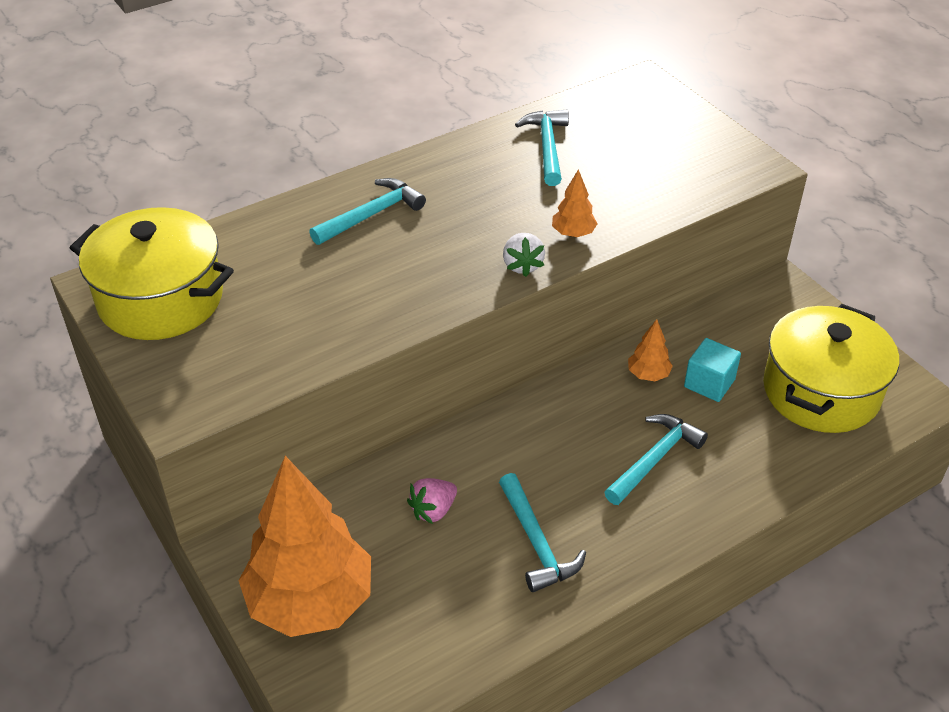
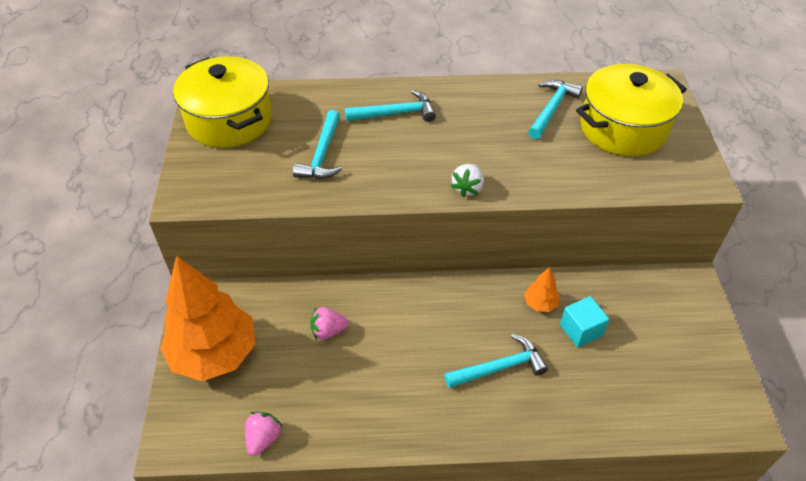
camera: 30 degrees right, 5 degrees up
(448, 662) = (263, 438): none -> pink strawberry
(536, 542) = (377, 386): turquoise hammer -> turquoise hammer (322, 154)
(573, 233) = (521, 179): orange tree -> none
(821, 391) = (664, 376): yellow pot -> yellow pot (623, 128)

